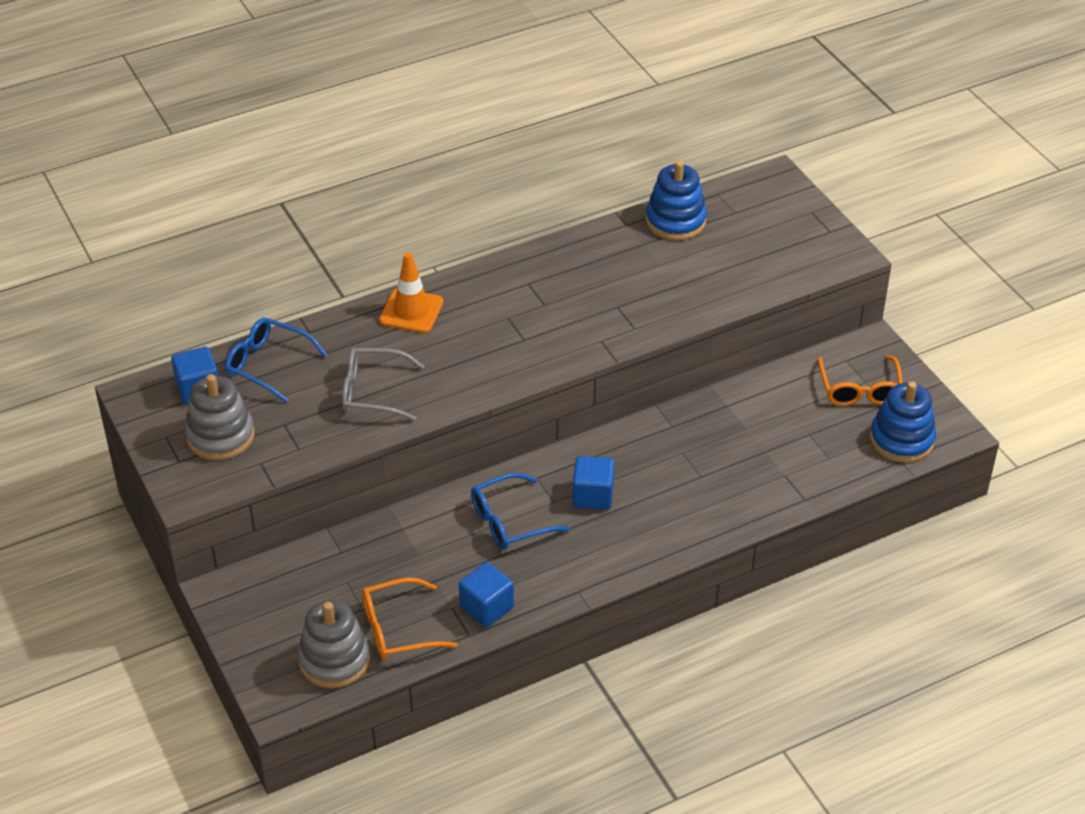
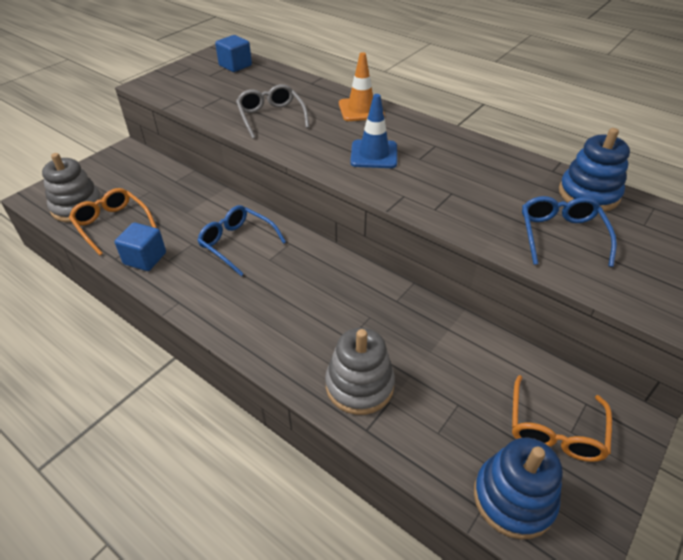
camera: 65 degrees right, 0 degrees up
(220, 436) = (199, 81): grey stacking toy -> grey stacking toy (359, 385)
(267, 364) = (271, 78): blue glasses -> blue glasses (561, 235)
(514, 335) = (374, 154): none -> blue traffic cone
(593, 496) = (287, 278): blue cube -> none
(859, 390) = (555, 430): orange glasses -> orange glasses turned 45 degrees counterclockwise

